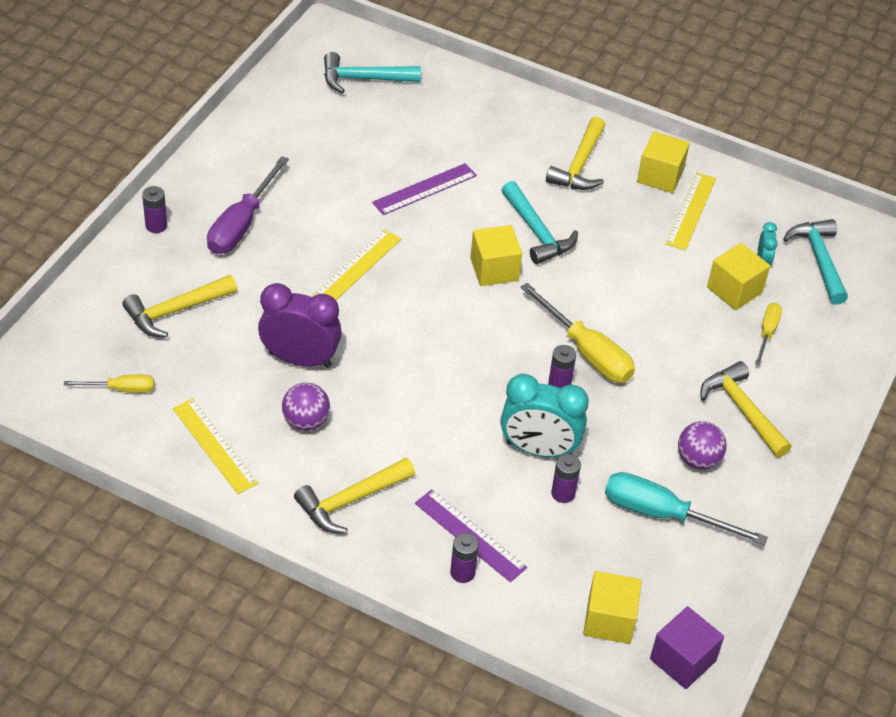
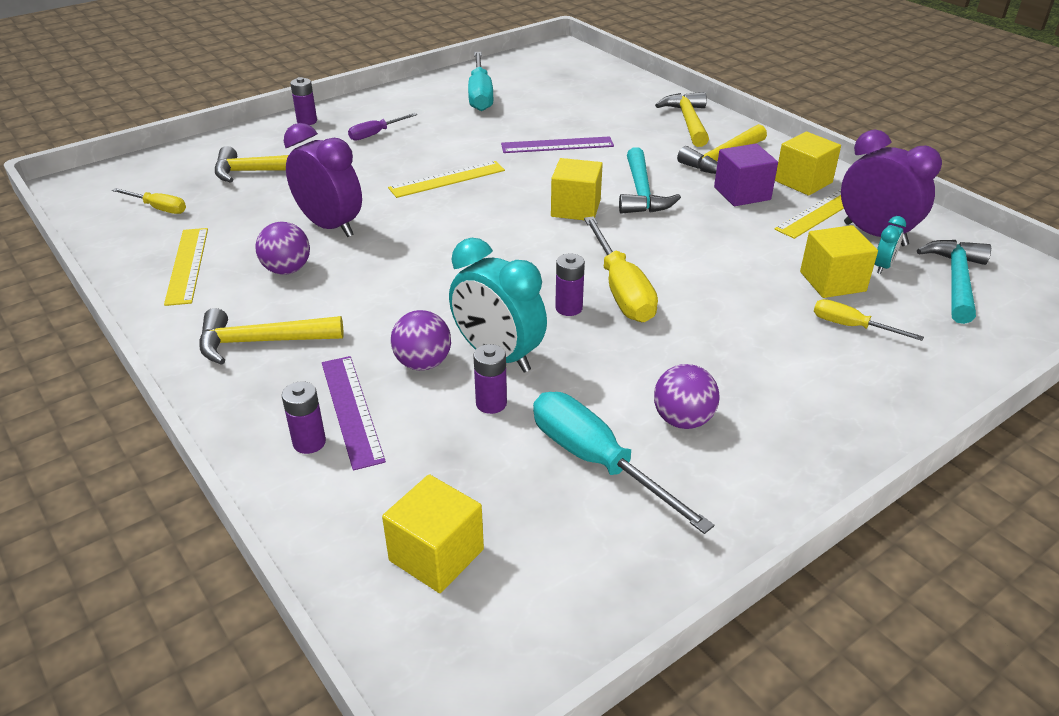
camera: 30 degrees right, 10 degrees down
(241, 224) = (375, 134): purple screwdriver -> purple screwdriver, size x0.56
(300, 134) = (480, 95): none -> turquoise screwdriver
(364, 79) = (565, 76): turquoise hammer -> none
(489, 476) = (423, 363): none -> purple ball
(682, 660) = (496, 643): purple cube -> purple cube (742, 193)
(742, 225) = (875, 234): none -> purple clock
(742, 410) = (774, 388): yellow hammer -> yellow hammer (688, 121)
(767, 333) = (851, 326): yellow screwdriver -> yellow screwdriver turned 105 degrees counterclockwise

